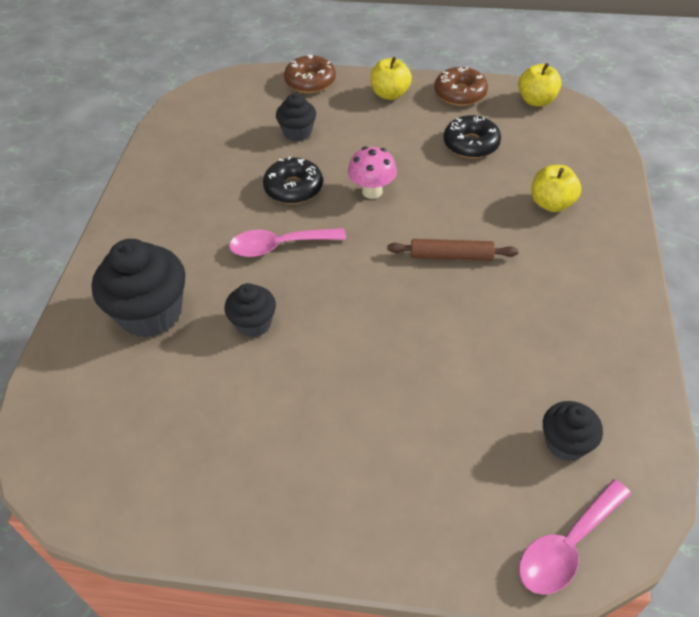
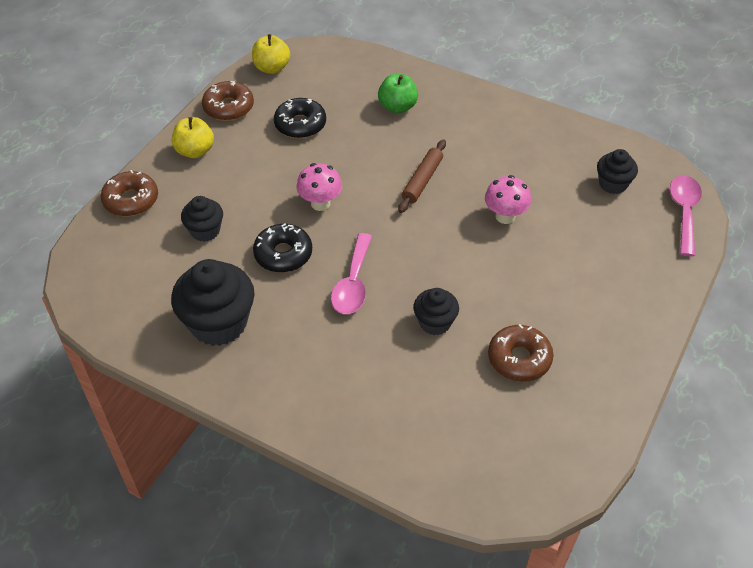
camera: 70 degrees left, 0 degrees up
(151, 313) = (388, 394): black cupcake -> black cupcake (219, 323)
(230, 411) = (519, 359): none -> brown donut
(439, 343) = (505, 216): none -> pink mushroom
(551, 204) = (397, 107): yellow apple -> green apple
(566, 546) = (684, 212): pink spoon -> pink spoon turned 150 degrees counterclockwise

